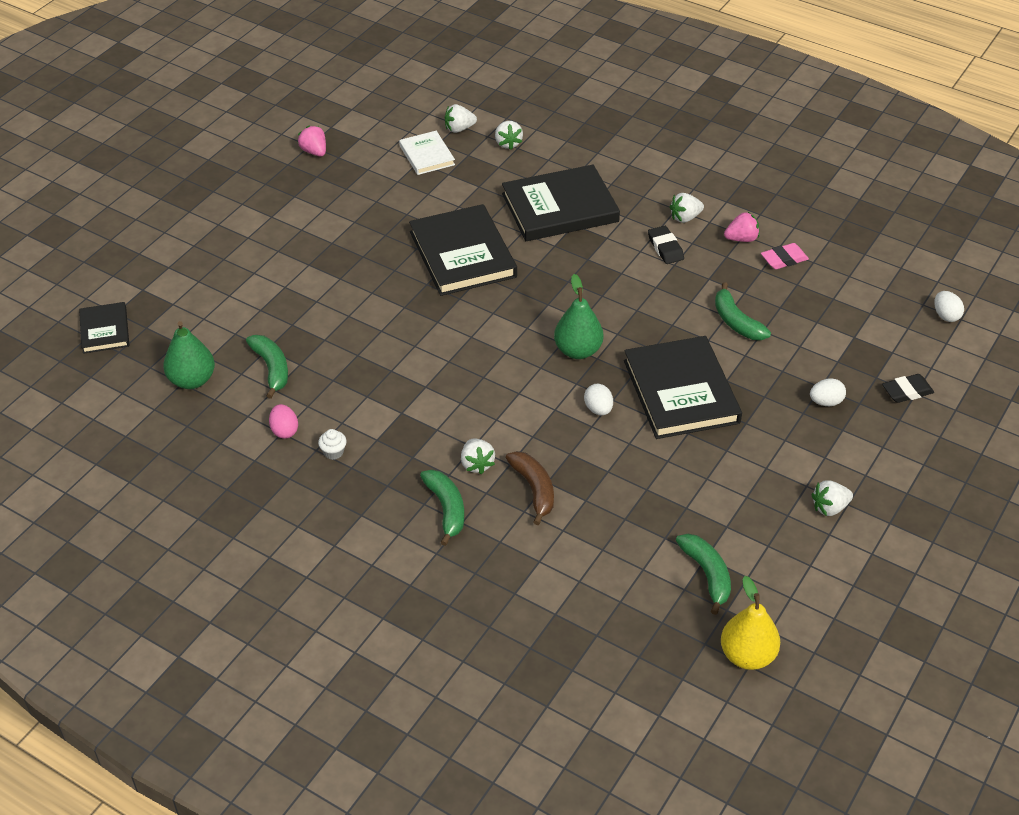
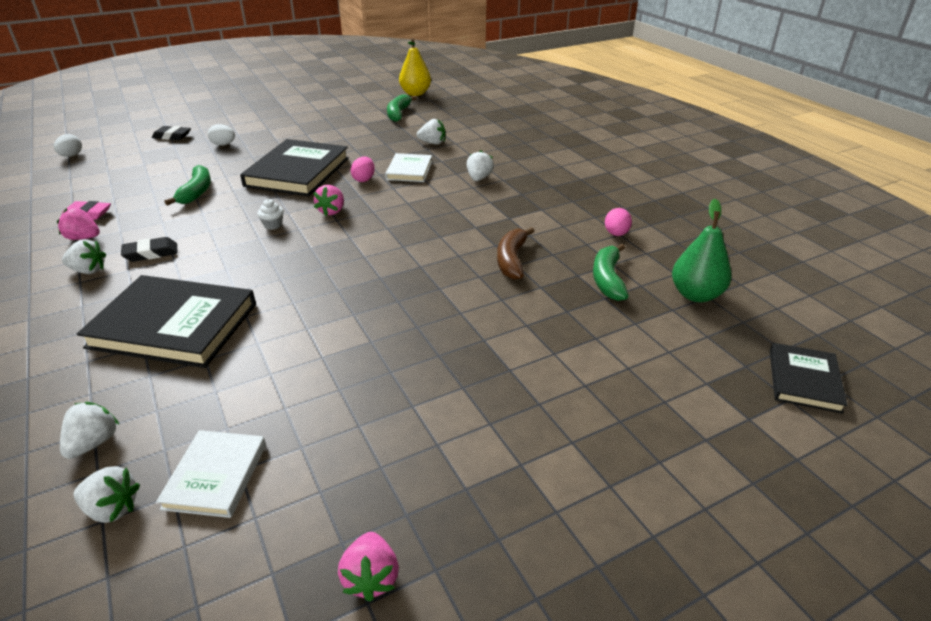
camera: 150 degrees left, 10 degrees down
(333, 452) = (581, 211): white cupcake -> white cupcake (273, 225)
(446, 509) = (519, 166): green banana -> none
(462, 254) = (331, 315): black book -> none
(534, 489) = (453, 160): brown banana -> brown banana (512, 260)
(566, 446) = (409, 170): none -> white book
(578, 350) = (332, 211): green pear -> pink strawberry
(598, 409) = (364, 179): white egg -> pink egg
(665, 248) = (151, 253): black eraser -> black eraser turned 60 degrees clockwise
(829, 508) = (300, 115): white strawberry -> white strawberry (432, 143)

